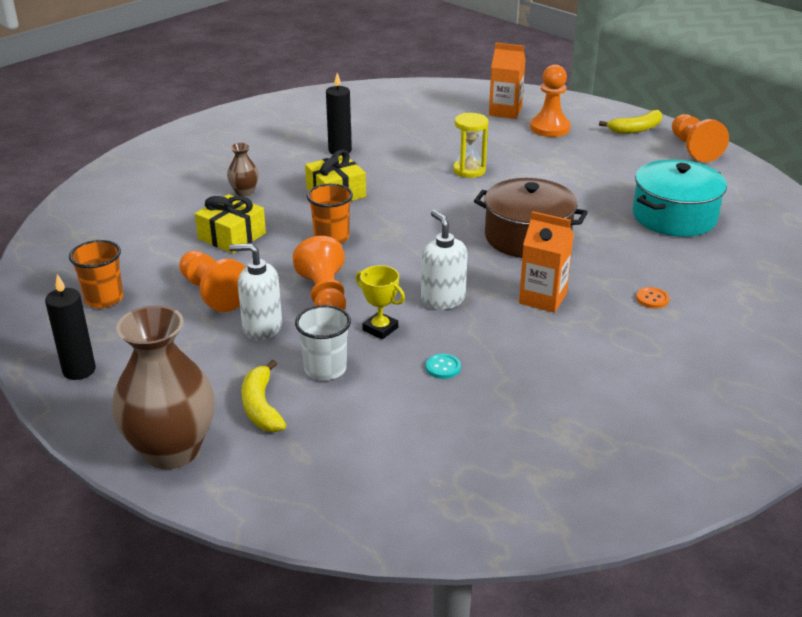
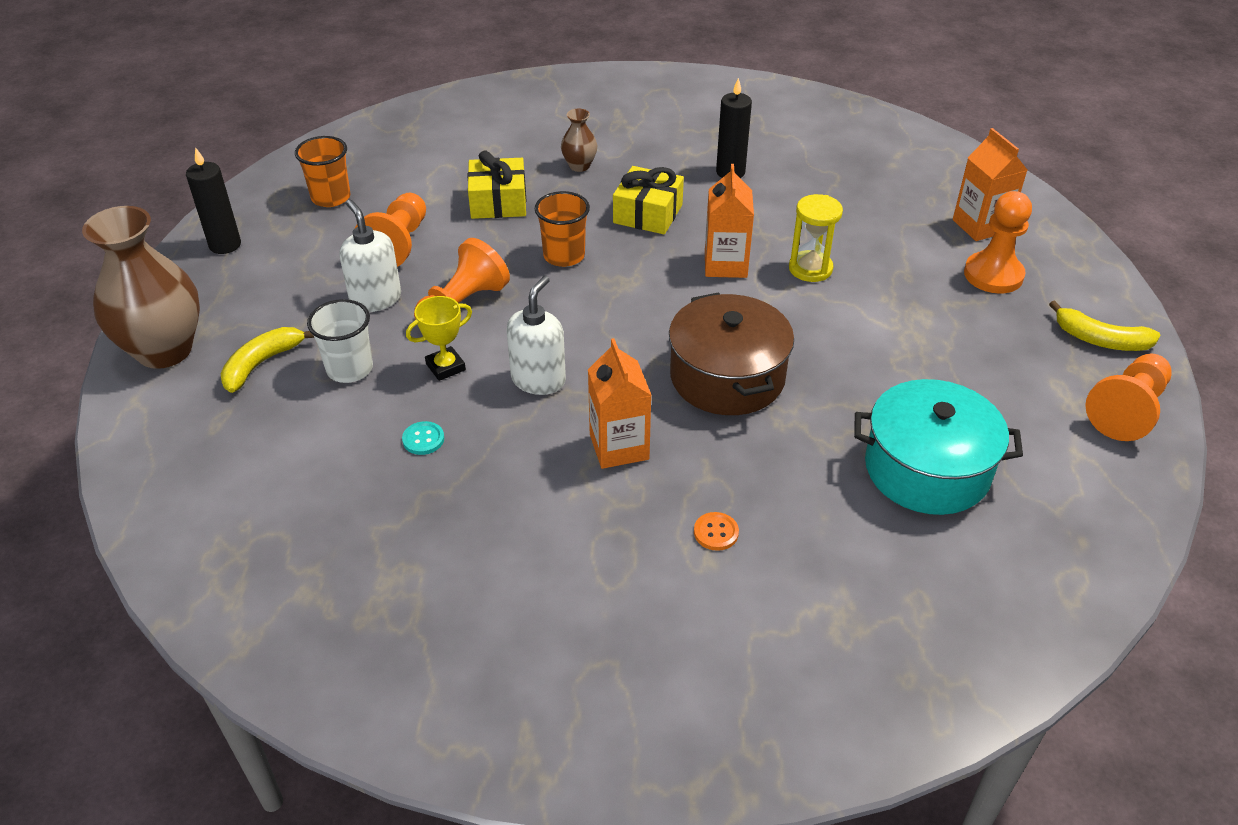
camera: 50 degrees right, 10 degrees up
(380, 329) = (445, 367): yellow trophy -> yellow trophy turned 60 degrees clockwise
(426, 192) = (725, 264): none -> orange carton

